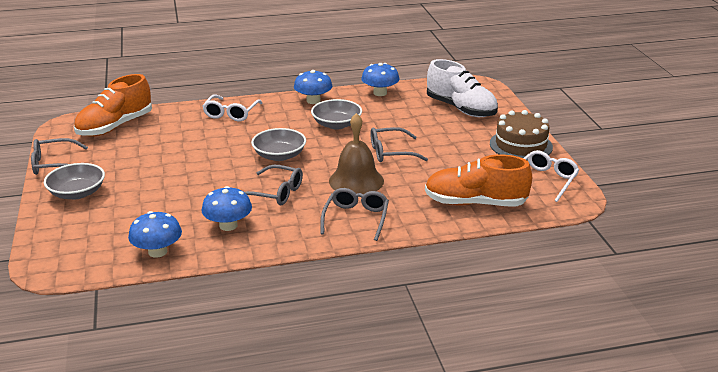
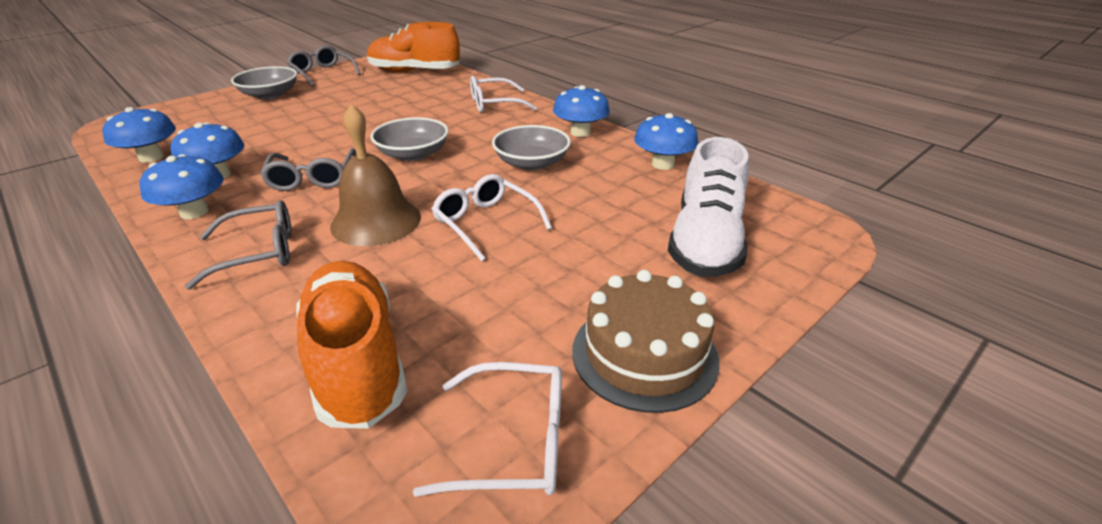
camera: 60 degrees right, 5 degrees up
(279, 236) = (194, 212): none -> blue mushroom
(391, 152) = (486, 223): grey glasses -> white glasses

